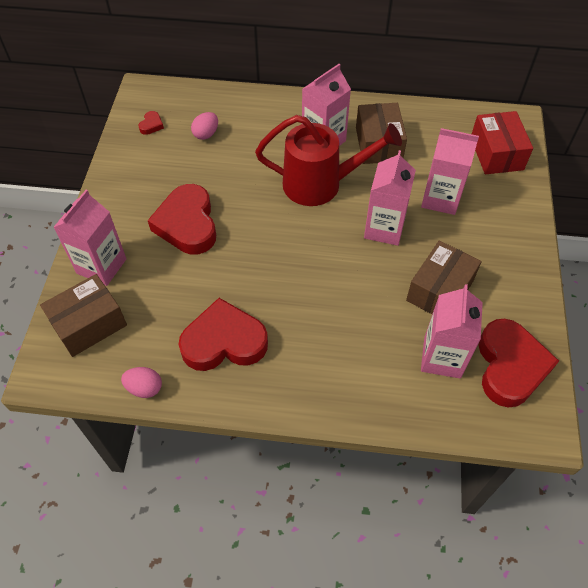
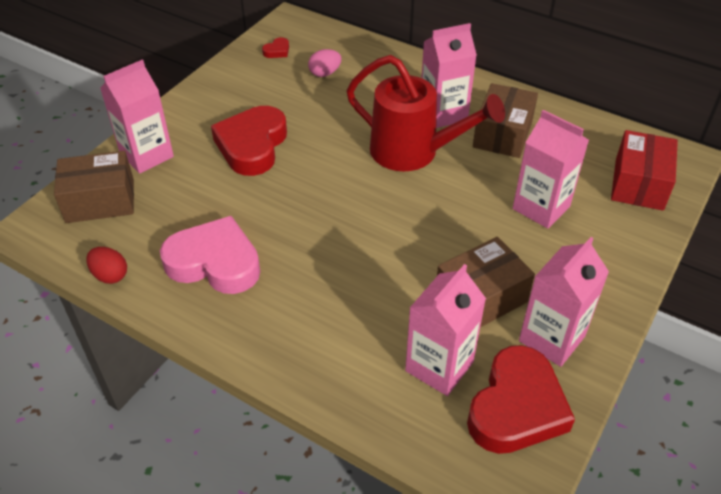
camera: 25 degrees right, 10 degrees down
(144, 388) = (110, 275): pink egg -> red egg
(224, 341) = (214, 262): red heart -> pink heart
(384, 228) = (456, 216): pink carton -> pink carton (551, 338)

